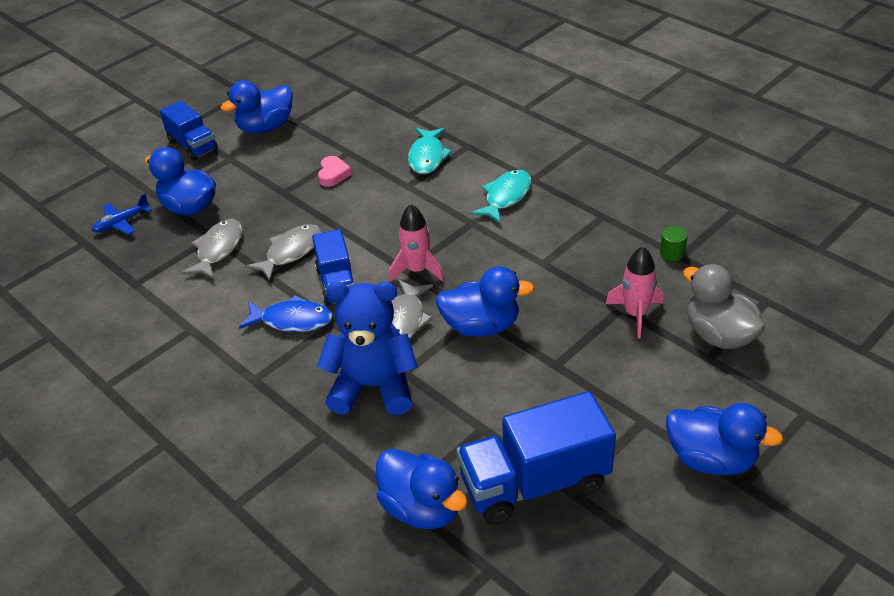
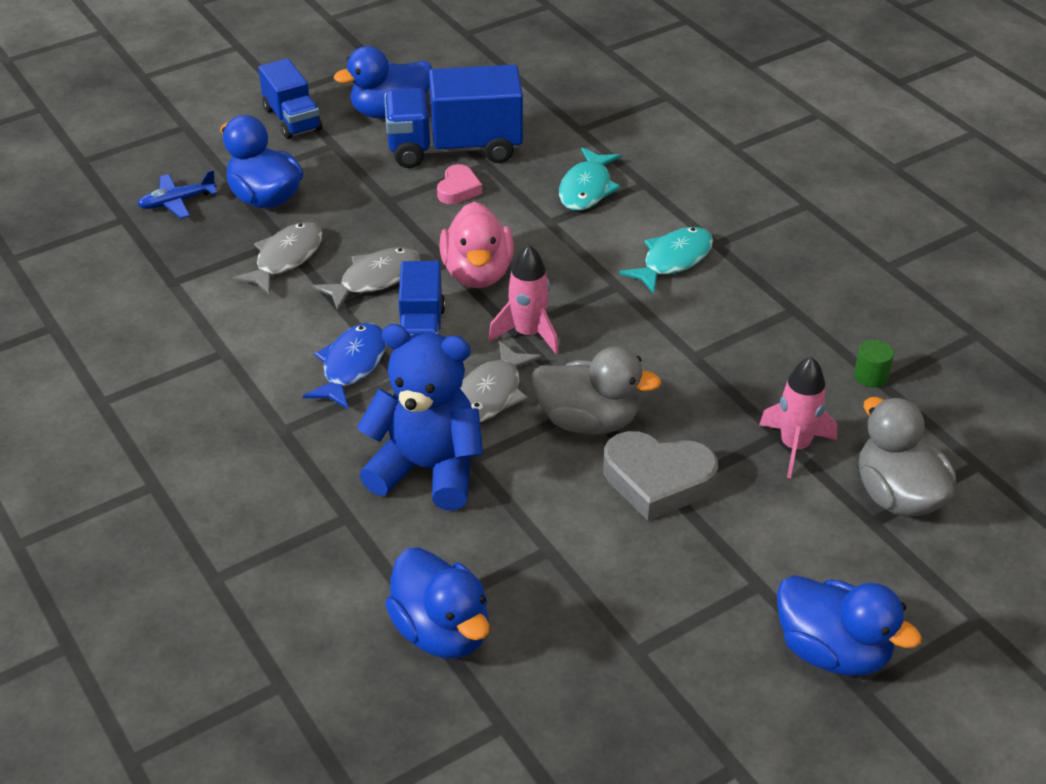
camera: 10 degrees right, 0 degrees up
(292, 320) = (351, 366): blue fish -> blue fish turned 90 degrees counterclockwise
(366, 233) = (477, 273): none -> pink duck
(481, 326) = (588, 421): blue duck -> grey duck
(534, 483) = (593, 631): blue truck -> blue truck (454, 148)
(545, 359) = (657, 480): none -> grey heart

